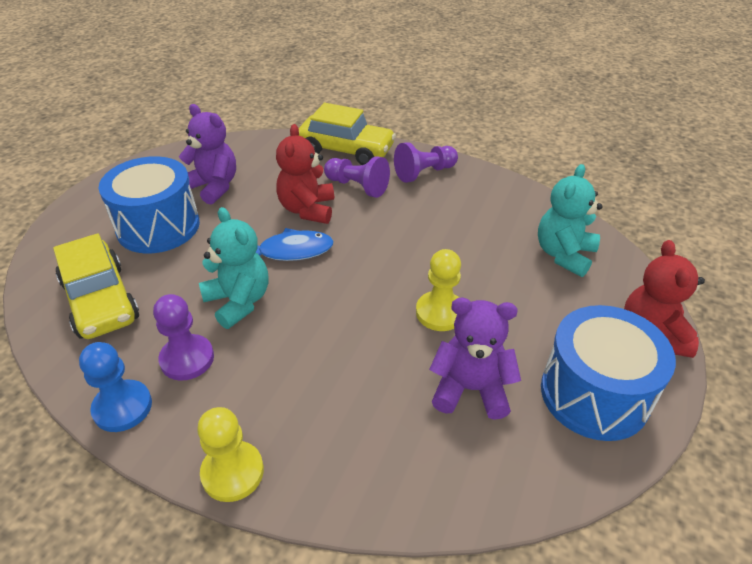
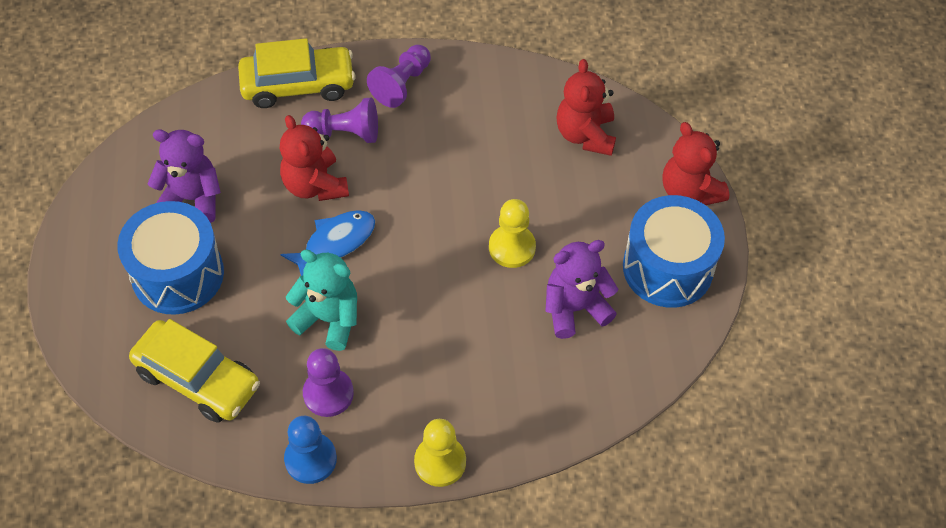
camera: 30 degrees left, 15 degrees up
(564, 254) = (585, 135): turquoise teddy bear -> red teddy bear

